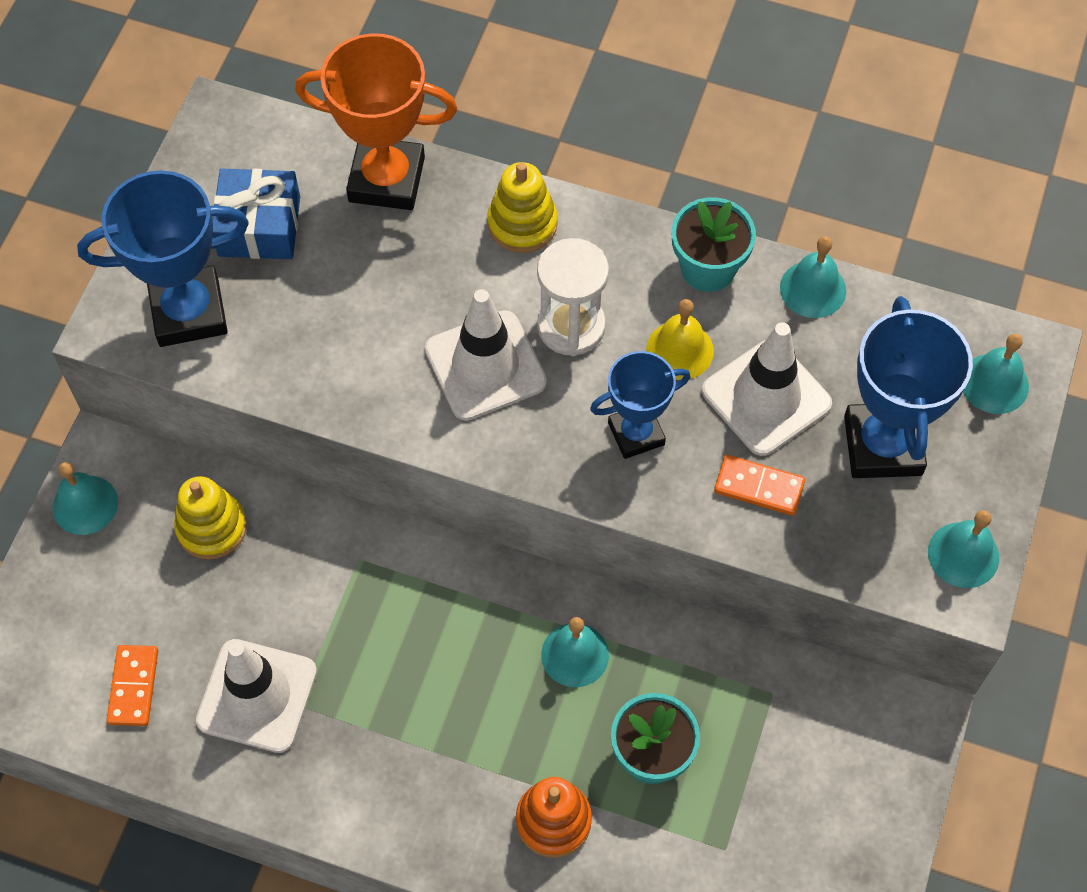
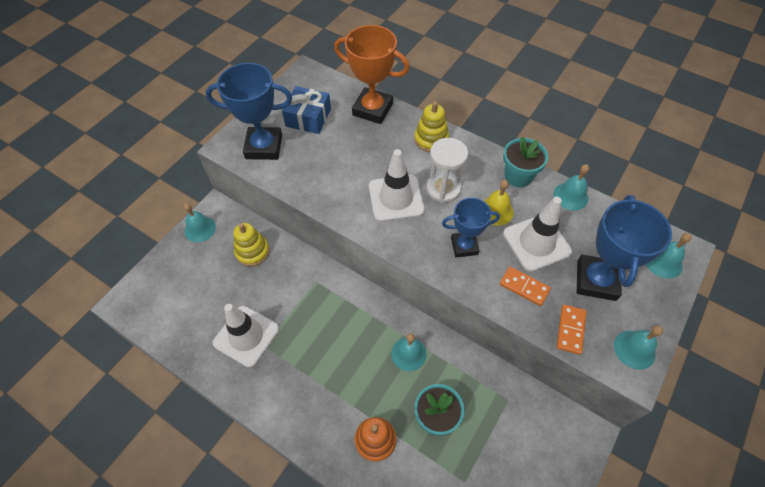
camera: 15 degrees right, 5 degrees down
(133, 686) = (190, 317): orange domino -> orange domino (570, 330)

